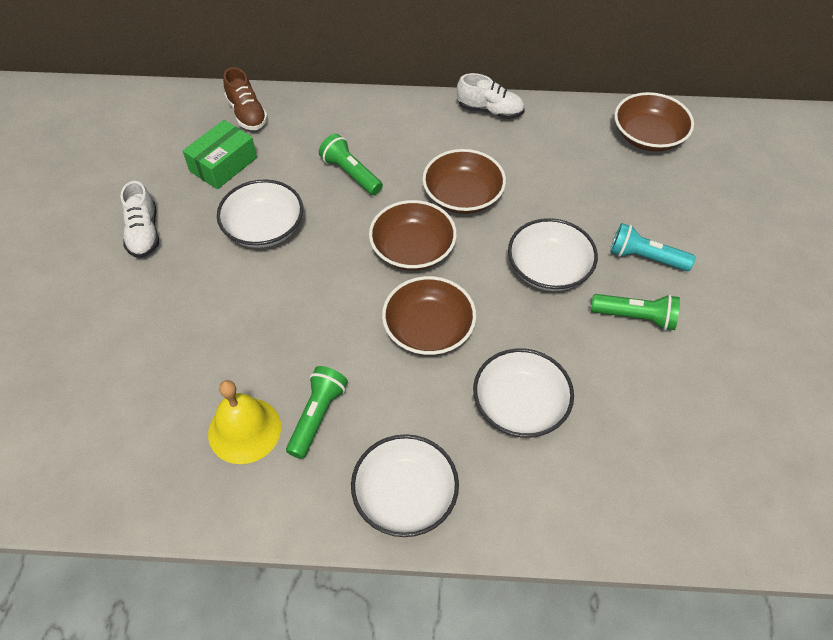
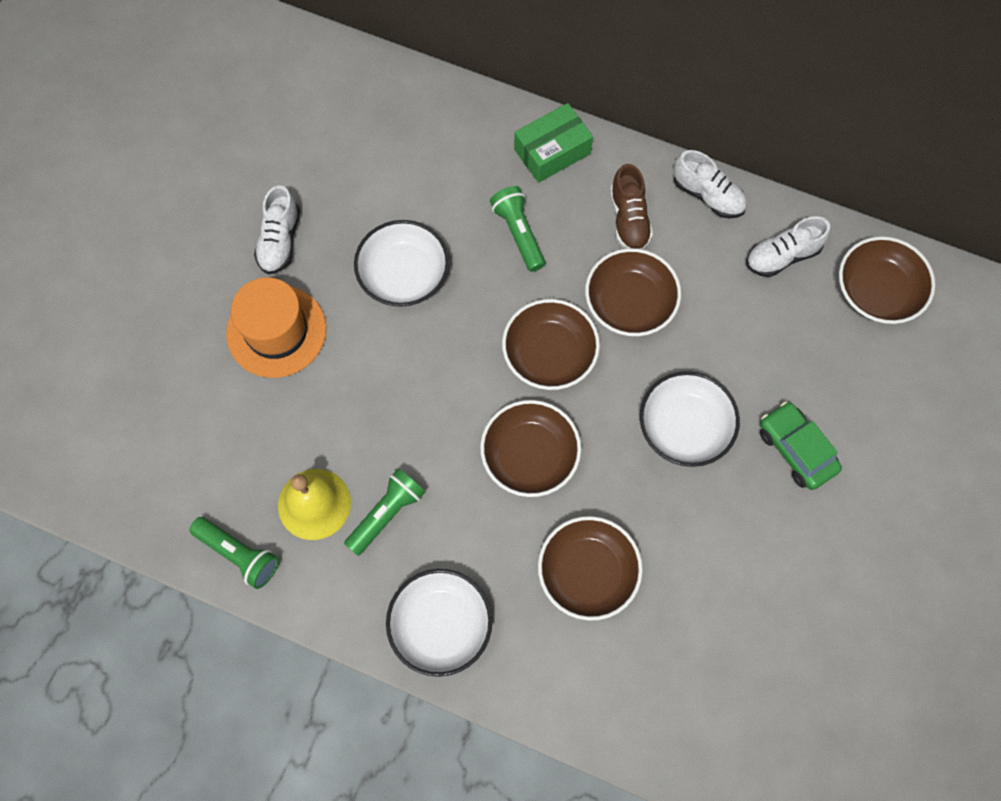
camera: 20 degrees right, 15 degrees up
(162, 301) = (276, 331): none -> orange hat
(223, 164) = (386, 176): green box -> green box (552, 151)
(247, 114) = (432, 113): brown shoe -> brown shoe (629, 219)
(520, 405) = (587, 572): white bowl -> brown bowl
(566, 133) = (782, 256): none -> white shoe
(635, 317) = (751, 516): green flashlight -> green flashlight (239, 554)
(645, 258) = (796, 449): turquoise flashlight -> green car

